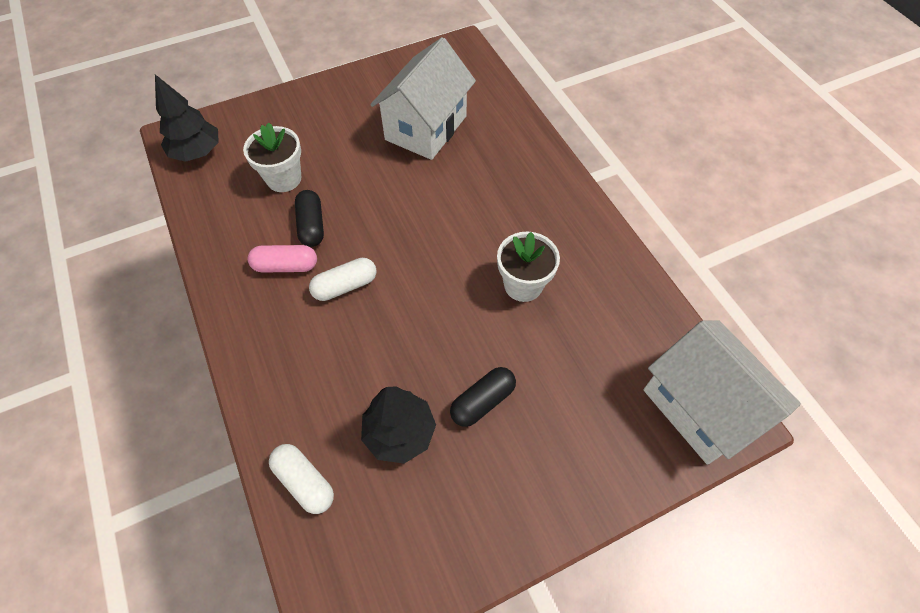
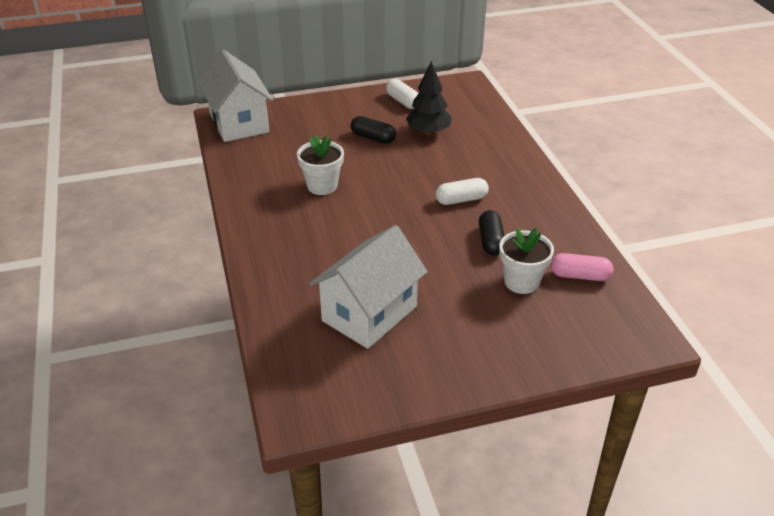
camera: 170 degrees left, 20 degrees down
(197, 152) = (620, 318): black tree -> none
(286, 266) = (510, 217): pink capsule -> pink capsule (580, 276)
(304, 481) = (486, 121): white capsule -> white capsule (403, 101)
(482, 401) = (373, 138): black capsule -> black capsule turned 60 degrees clockwise

